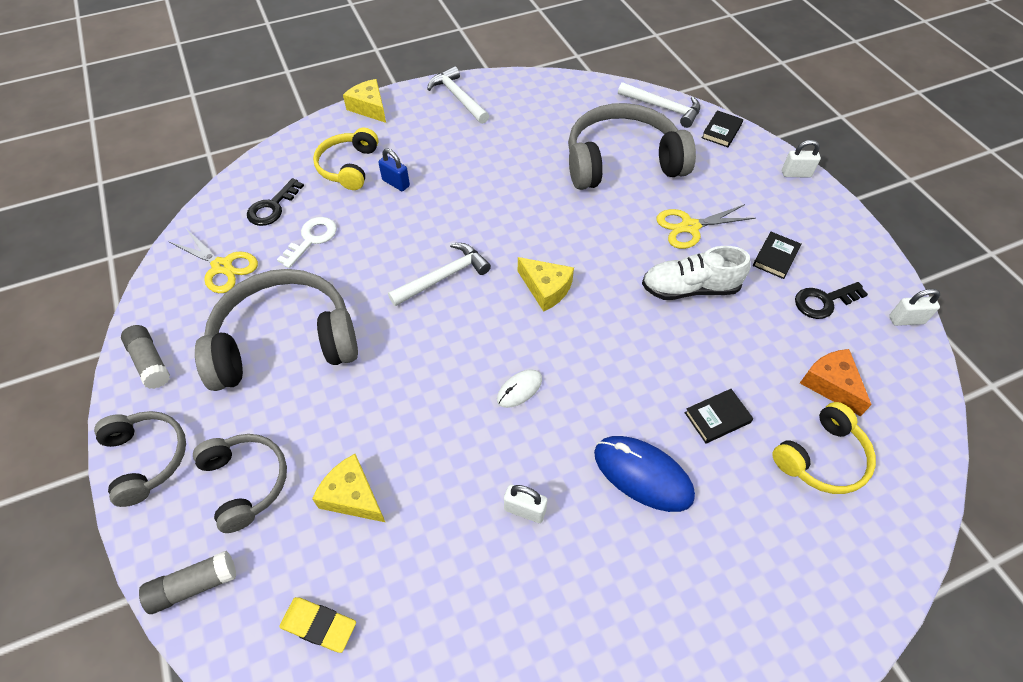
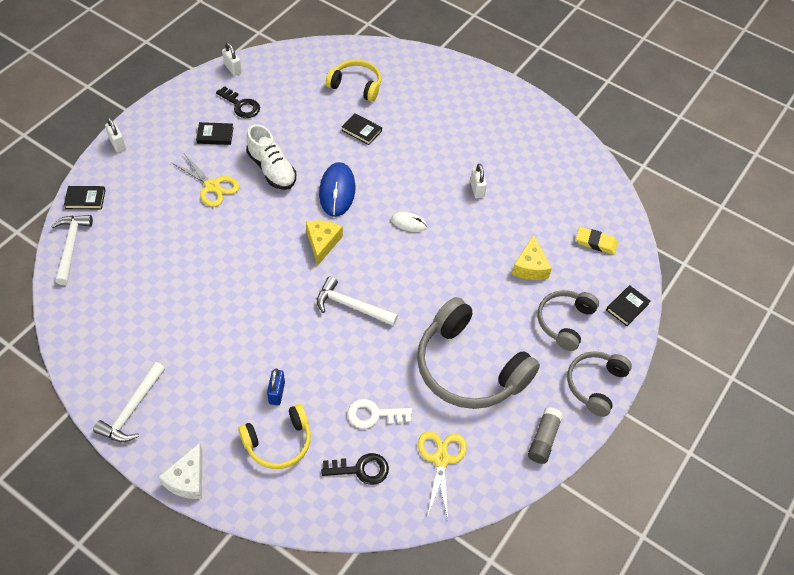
camera: 125 degrees left, 0 degrees up
(194, 586) = (627, 307): grey glue stick -> black book
(319, 625) = (596, 242): yellow eraser -> yellow eraser turned 60 degrees counterclockwise
(369, 108) = (187, 479): yellow cheese -> white cheese
(622, 162) = (160, 249): grey headphones -> none
(643, 474) = (419, 150): blue mouse -> blue mouse (337, 191)
(831, 384) = (304, 91): orange cheese -> none

